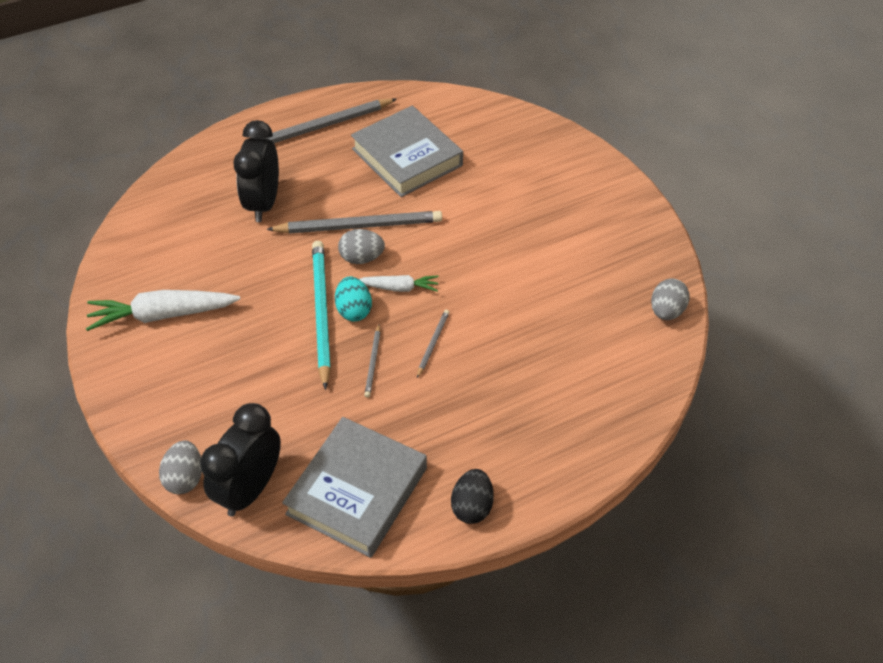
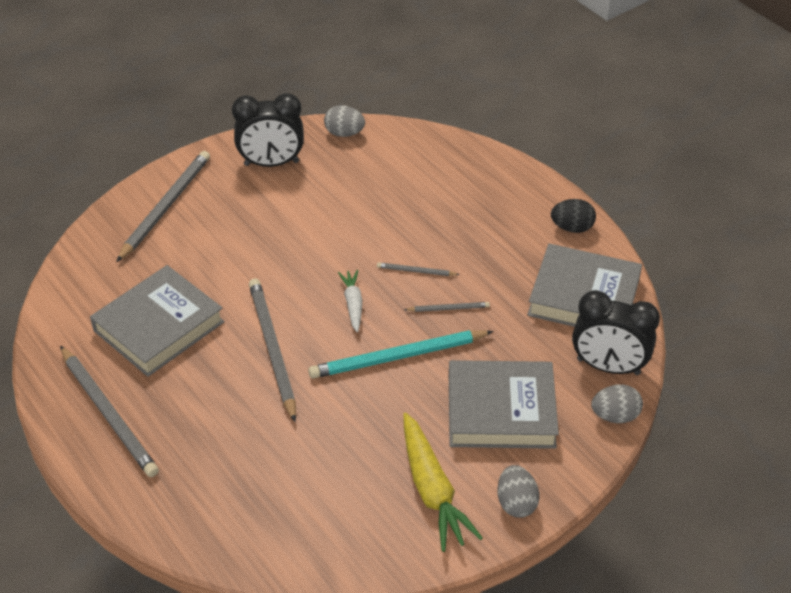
camera: 100 degrees left, 5 degrees down
(163, 315) = (432, 489): white carrot -> yellow carrot
(228, 381) = (501, 410): none -> grey book
(263, 203) = (248, 440): black clock -> black clock (271, 163)
(354, 310) = (389, 333): turquoise egg -> none
(362, 258) = (318, 339): grey egg -> grey egg (516, 503)
(561, 167) = (166, 207): none -> grey pencil

